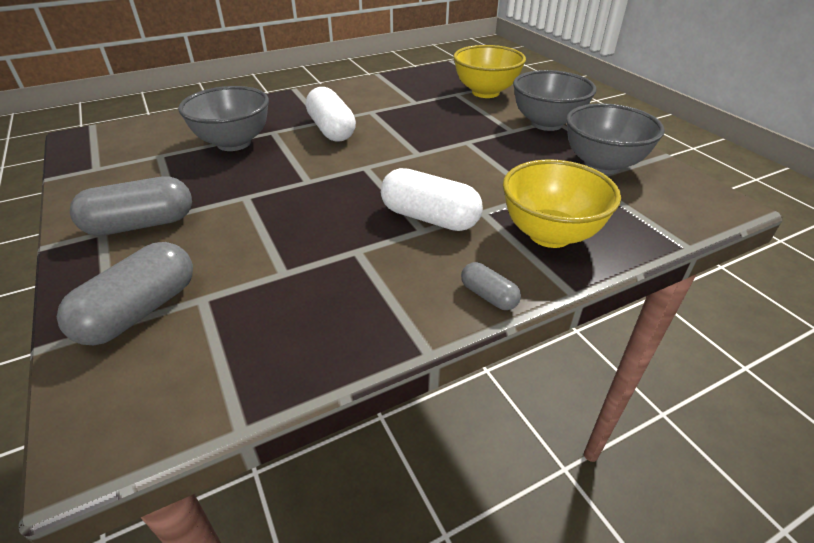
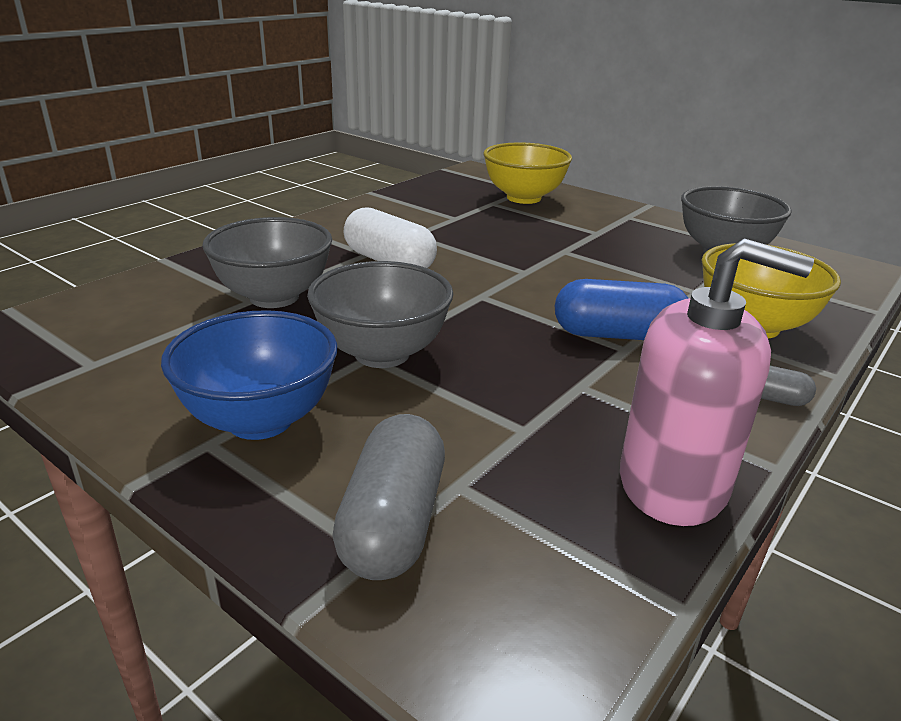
camera: 25 degrees left, 10 degrees down
(141, 225) = (260, 420): grey capsule -> blue bowl
(336, 341) = (673, 484): none -> pink soap dispenser
(429, 218) = (618, 335): white capsule -> blue capsule
(546, 124) = (624, 221): grey bowl -> grey bowl (382, 353)

